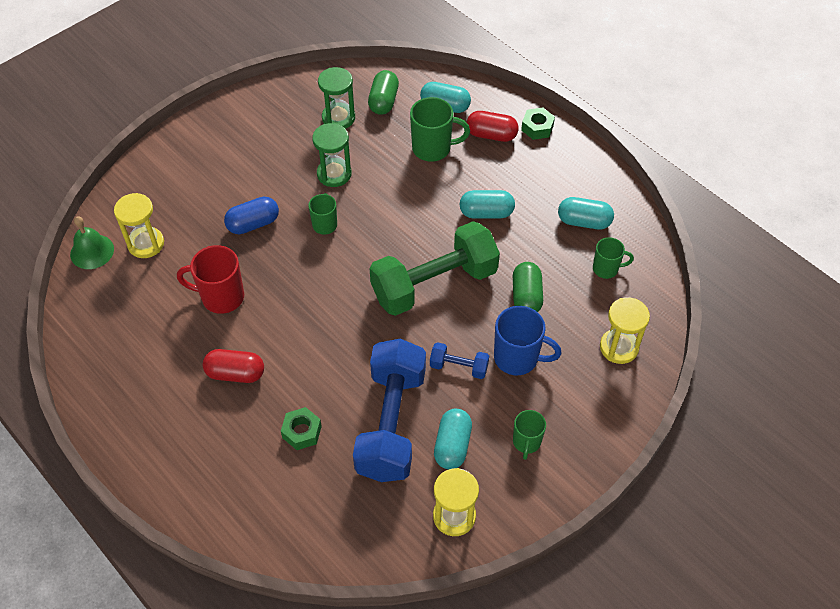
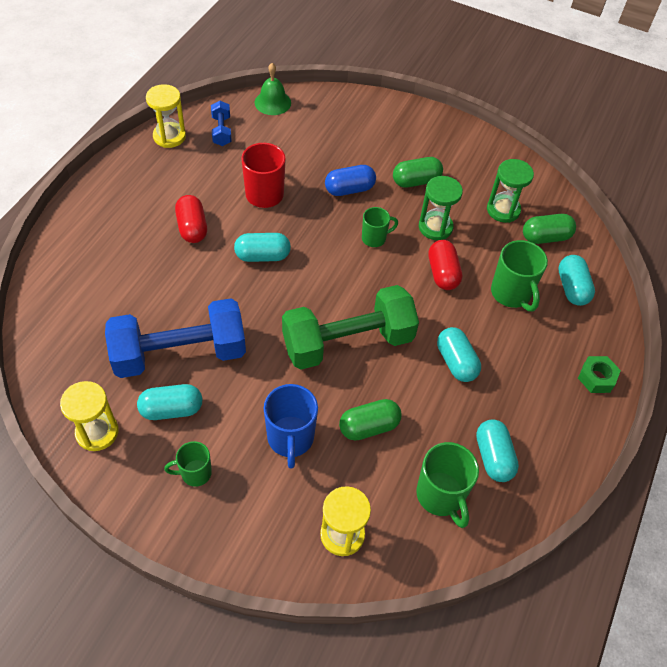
camera: 65 degrees right, 0 degrees up
(146, 244) = (295, 130): yellow hourglass -> yellow hourglass (169, 136)
(253, 224) = (349, 189): blue capsule -> blue capsule turned 60 degrees counterclockwise
(270, 168) = (416, 181): none -> green capsule
(302, 432) = (150, 290): green nut -> none
(303, 321) = (262, 256): none -> turquoise capsule
(434, 284) = (348, 342): green dumbbell -> green dumbbell turned 60 degrees counterclockwise
(459, 367) = (260, 390): blue dumbbell -> blue dumbbell (221, 131)
(491, 135) = (560, 338): red capsule -> red capsule (442, 273)
(606, 269) = (440, 496): green mug -> green mug, size x1.62

